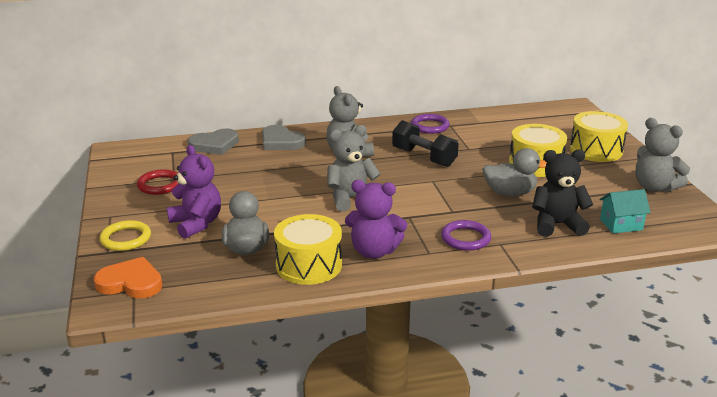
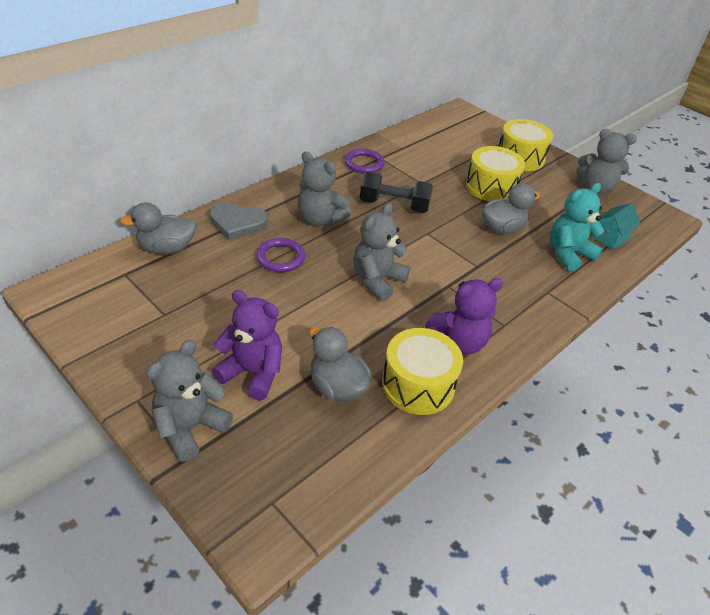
camera: 35 degrees left, 15 degrees up
(126, 238) = (190, 427): yellow ring -> grey teddy bear
(131, 282) = (258, 492): orange heart -> none
(160, 185) = (156, 329): red ring -> none
(214, 145) = (166, 248): grey heart -> grey duck
(465, 238) = (517, 296): purple ring -> purple ring (280, 258)
(557, 225) = (568, 254): black teddy bear -> turquoise teddy bear

